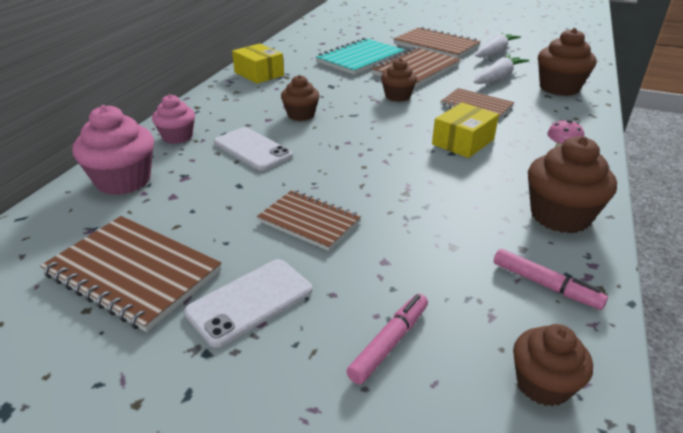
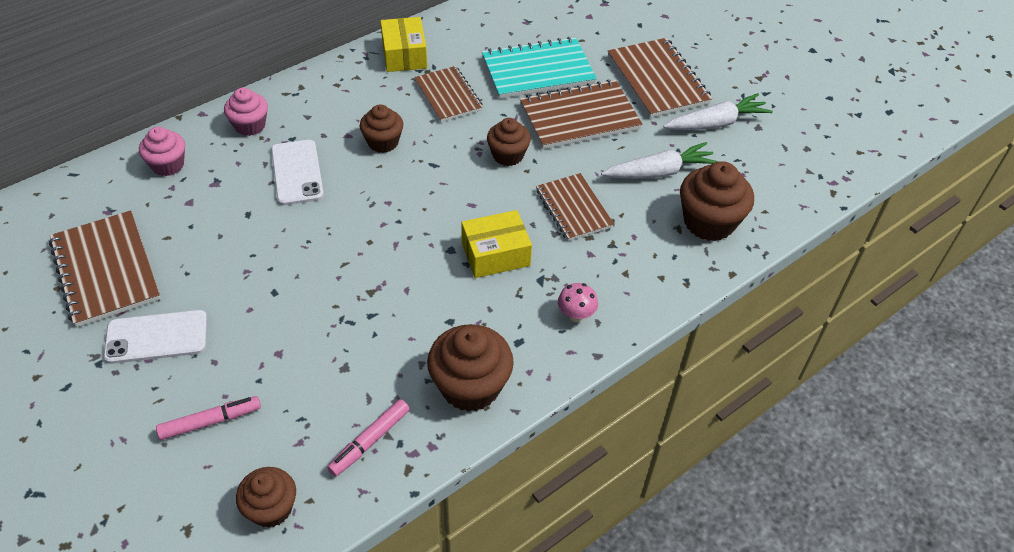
camera: 30 degrees right, 15 degrees up
(123, 180) = (168, 165): pink cupcake -> pink cupcake, size x0.63
(309, 221) = (263, 283): brown notebook -> brown notebook (448, 96)
(545, 285) = (370, 441): pink marker -> pink marker turned 60 degrees clockwise

